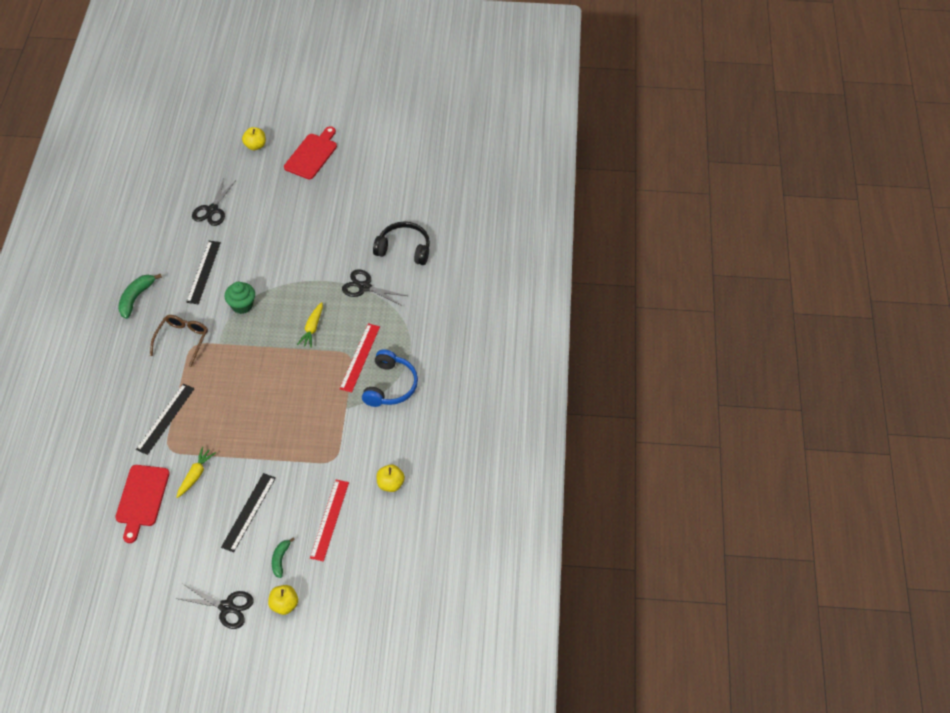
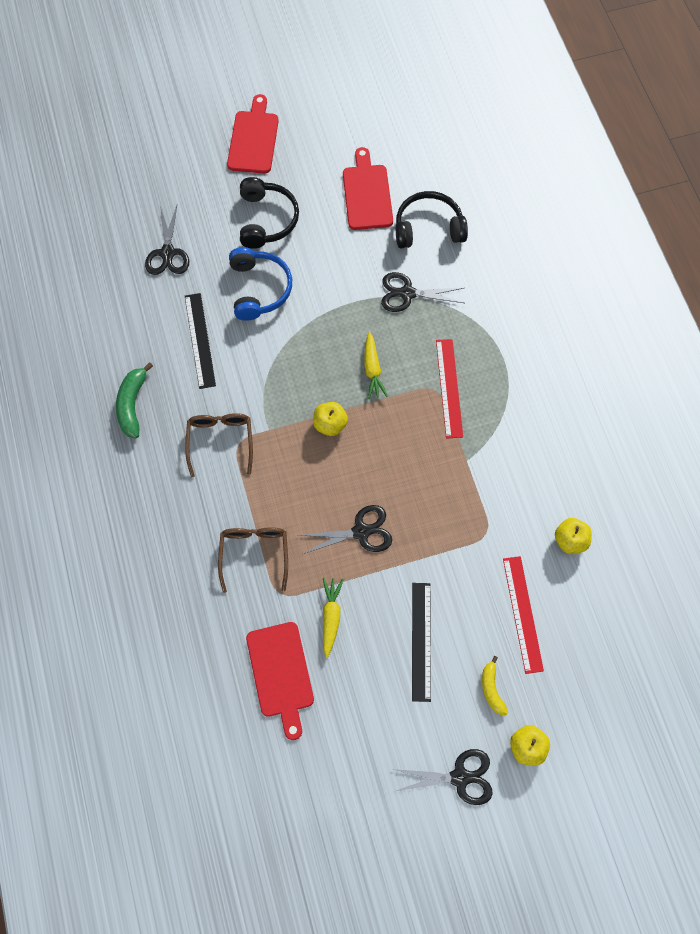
camera: 20 degrees left, 15 degrees up
(165, 418) = (254, 554): black ruler -> brown glasses
(242, 305) = (271, 369): green cupcake -> none
(246, 429) = (361, 531): none -> black scissors
(255, 146) = (177, 149): yellow apple -> yellow apple (330, 424)
(280, 559) = (491, 688): green banana -> yellow banana
(292, 209) = (266, 219): none -> black headphones
(372, 213) = (367, 194): none -> red cutting board
(390, 386) = (504, 412): blue headphones -> blue headphones (259, 289)

